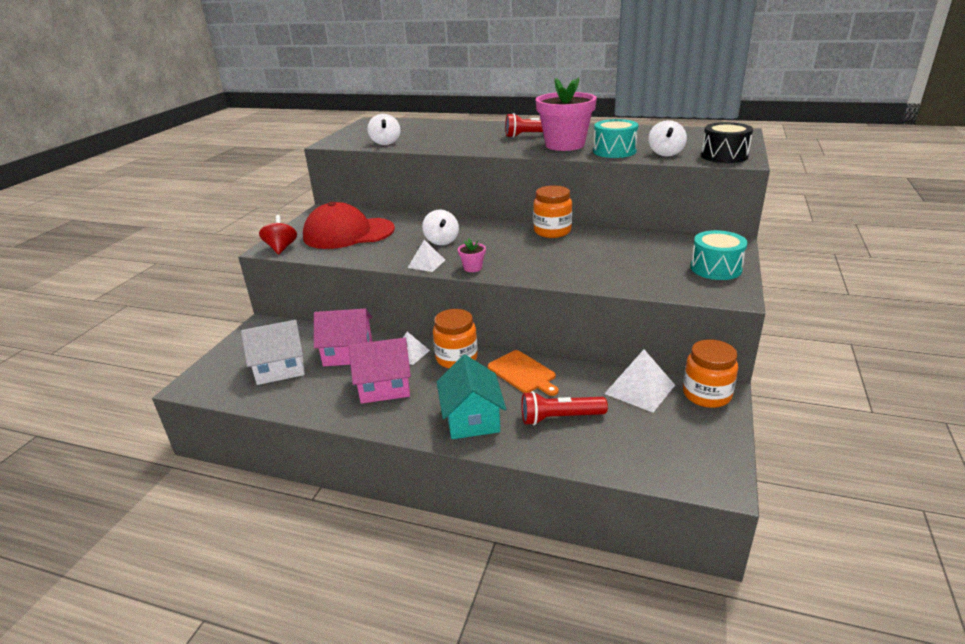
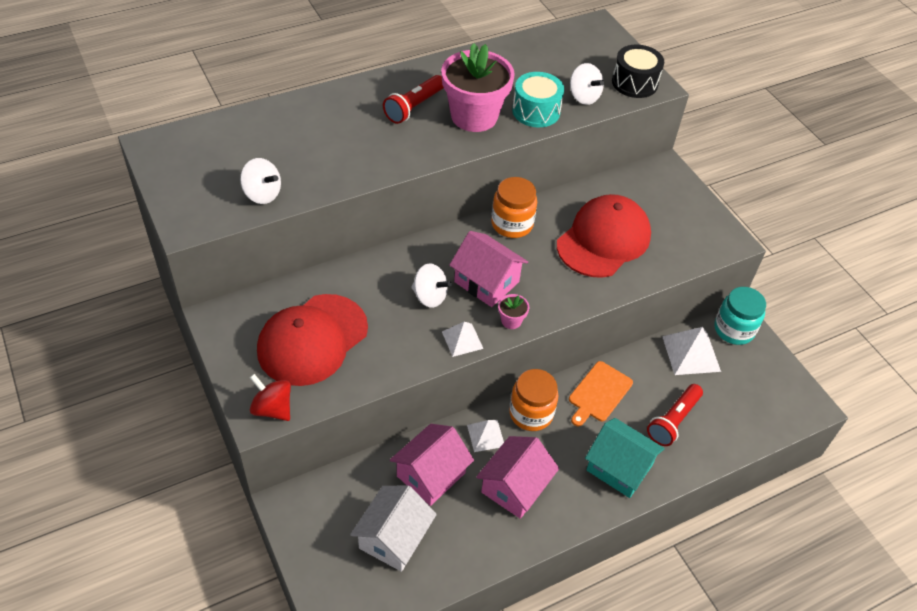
camera: 50 degrees left, 20 degrees up
(488, 247) = (486, 282): none -> pink house
(523, 373) = (599, 393): orange cutting board -> orange cutting board turned 120 degrees clockwise
(611, 258) = (603, 240): none -> red cap
(706, 395) = (734, 330): orange jar -> turquoise jar
(716, 268) = (688, 211): turquoise drum -> none

